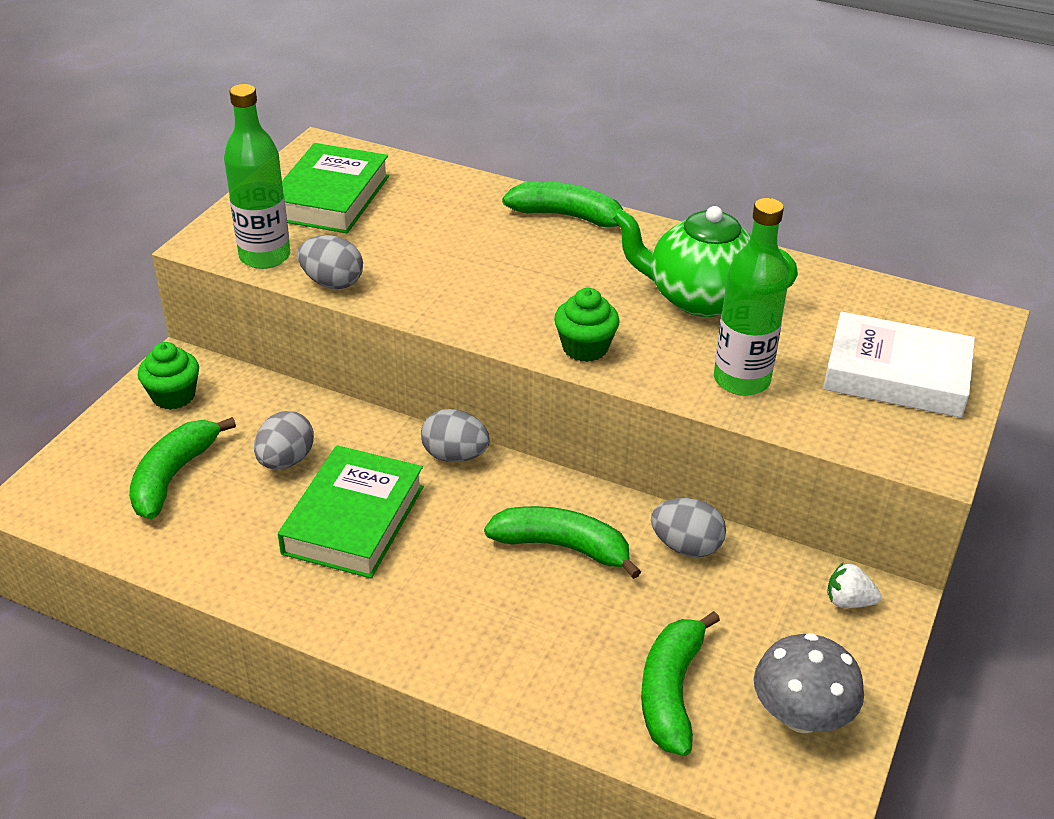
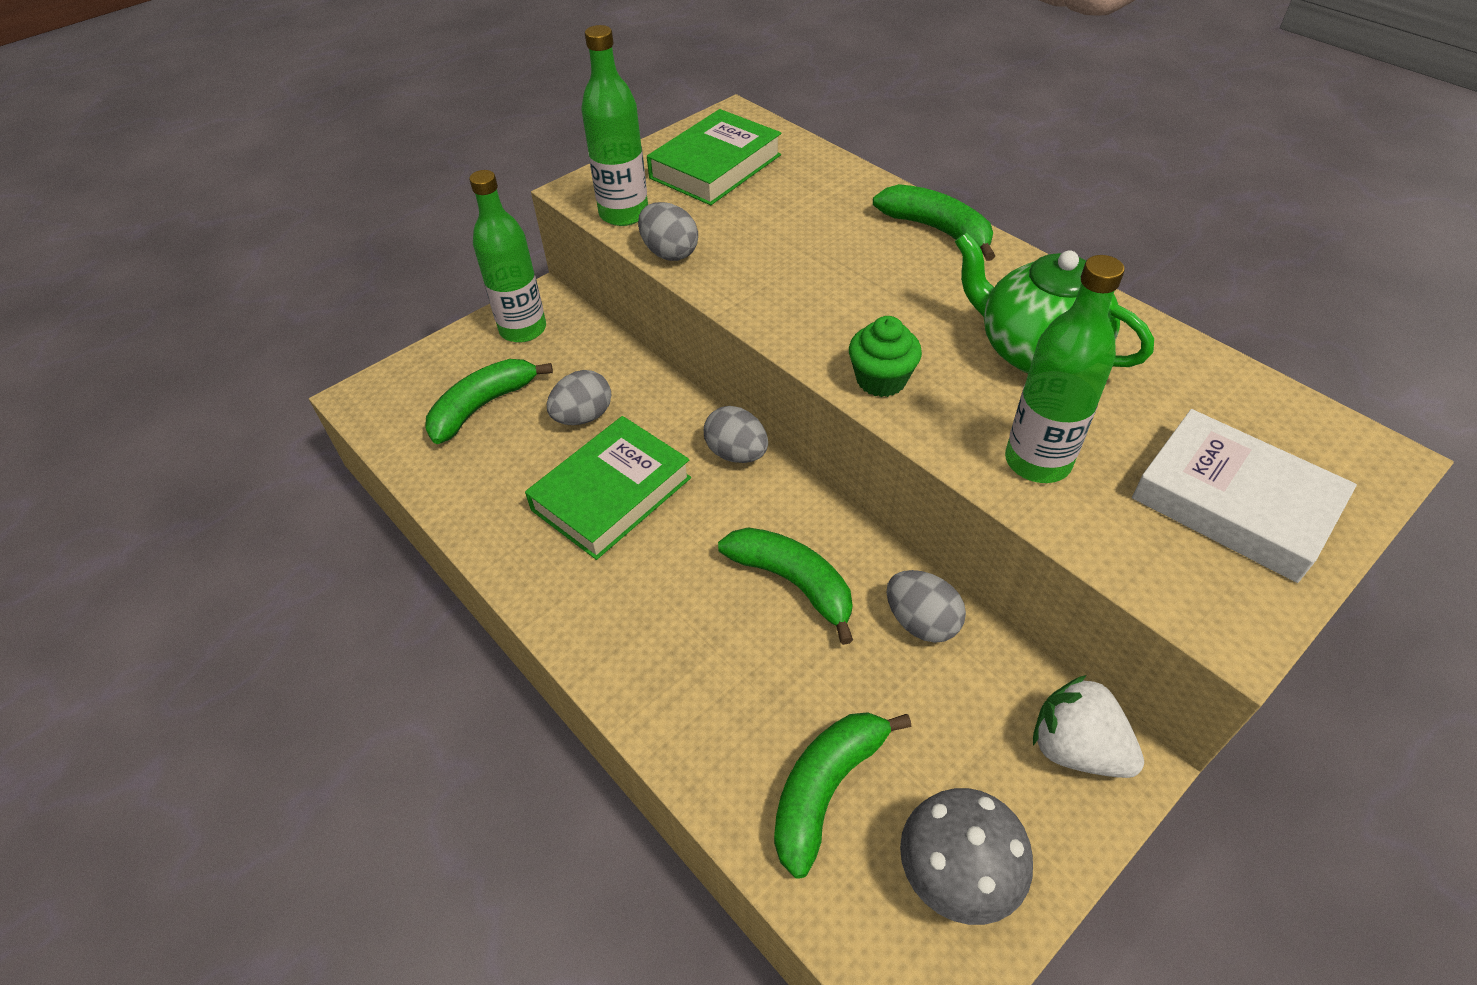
camera: 25 degrees right, 10 degrees up
(173, 396) = (523, 329): green cupcake -> green bottle
(848, 601) = (1076, 748): white strawberry -> white strawberry, size x1.69

